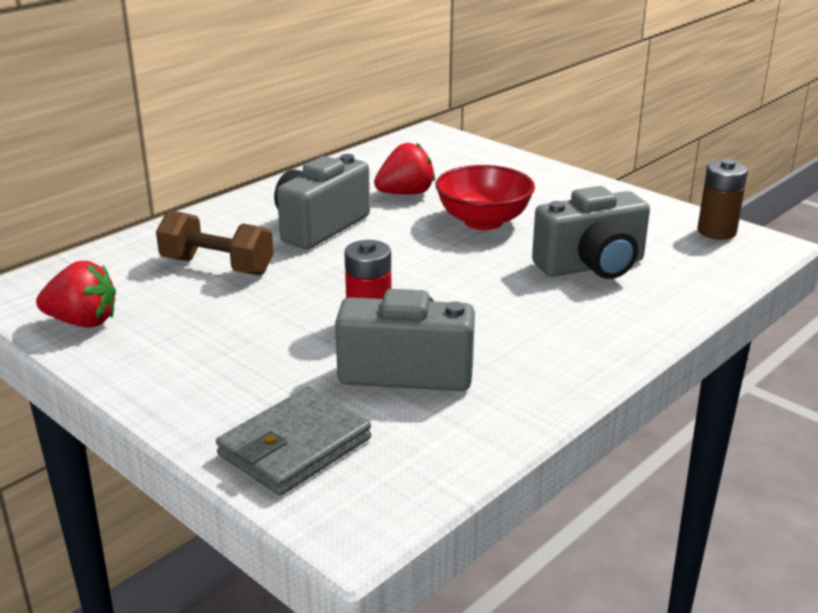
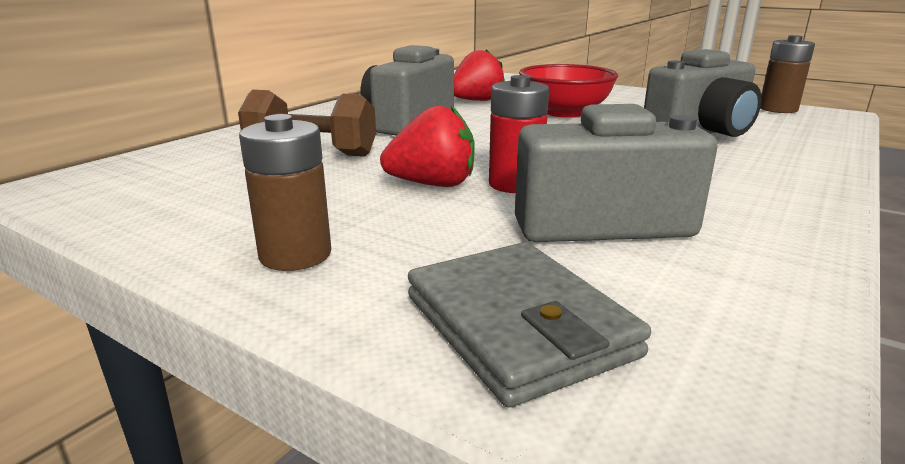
camera: 10 degrees left, 5 degrees down
(83, 322) = (150, 207): red strawberry -> red strawberry (433, 184)
(177, 379) = (295, 255): none -> brown battery
(294, 447) = (518, 325): grey wallet -> grey wallet turned 60 degrees counterclockwise

